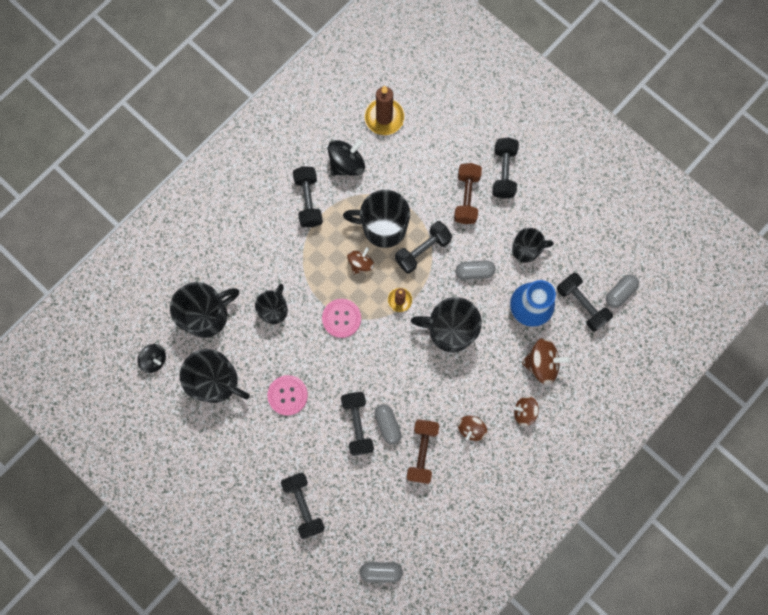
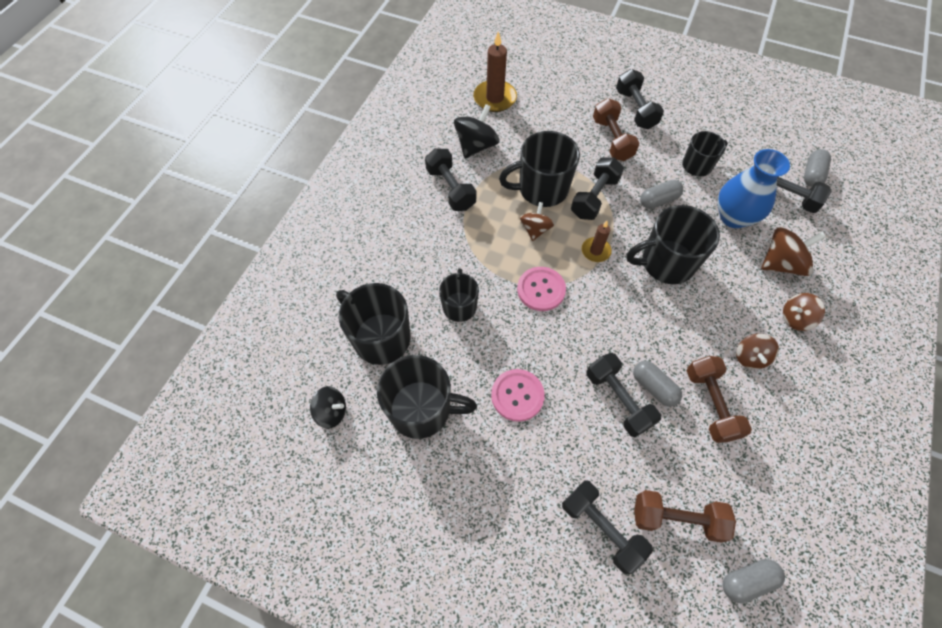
camera: 20 degrees left, 15 degrees down
(207, 315) = (380, 338): black mug -> black mug turned 90 degrees counterclockwise
(356, 517) = (676, 518): none -> brown dumbbell

